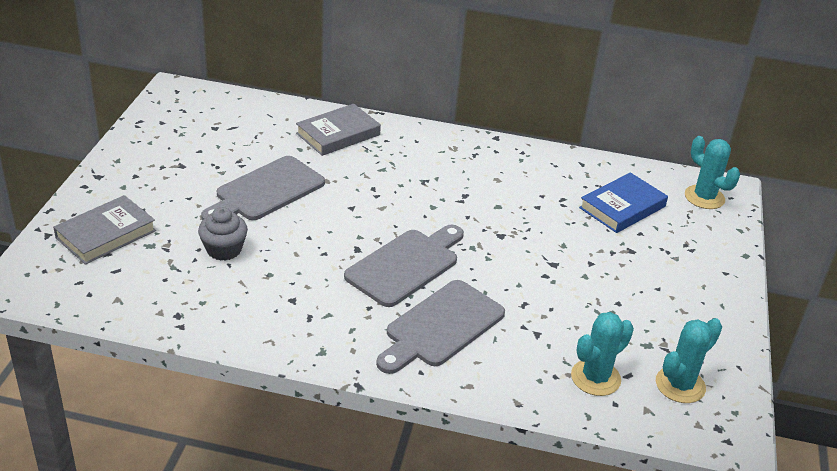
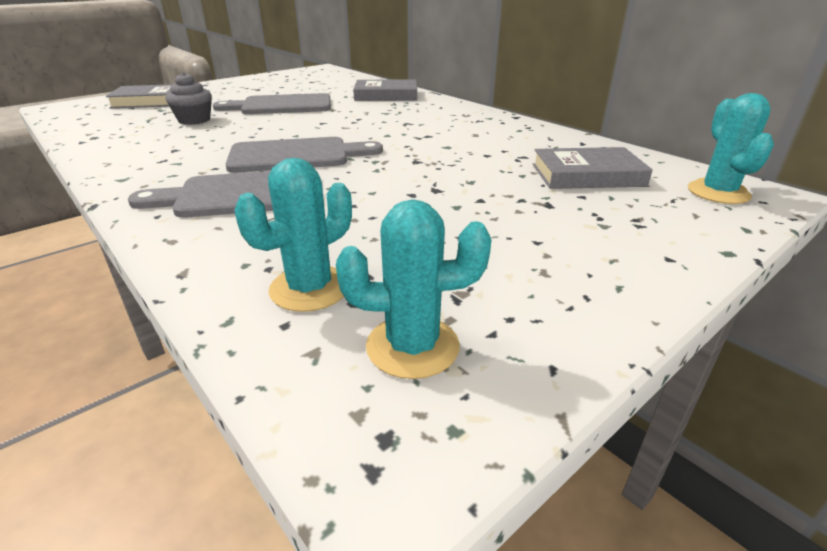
camera: 40 degrees right, 5 degrees down
(595, 378) = (310, 288): turquoise cactus -> turquoise cactus turned 45 degrees counterclockwise
(622, 207) = (587, 175): blue book -> grey book

